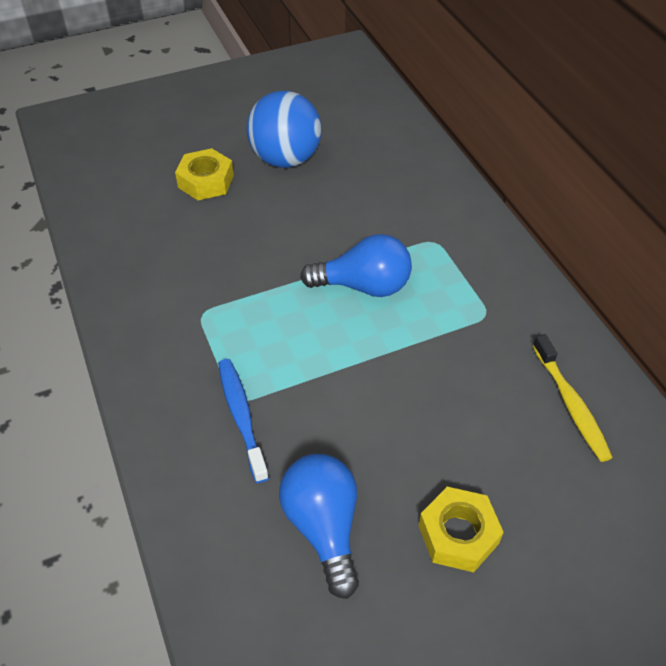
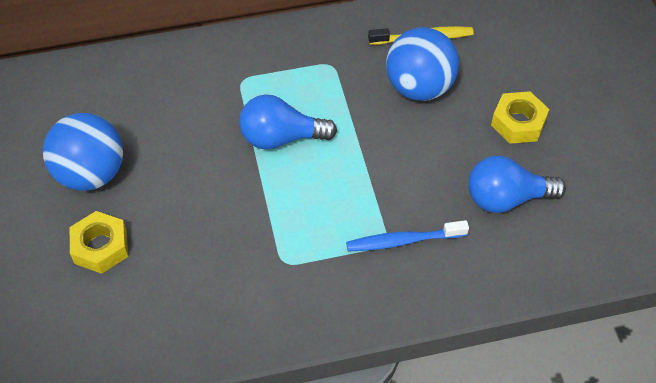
camera: 80 degrees left, 5 degrees up
(363, 286) = (281, 138): blue light bulb -> blue light bulb turned 105 degrees counterclockwise
(482, 408) = (419, 87): none -> blue ball

